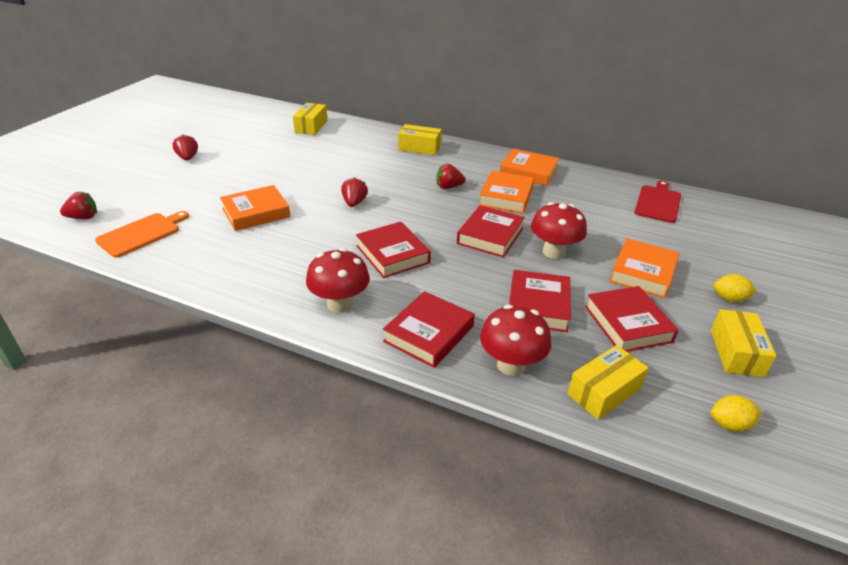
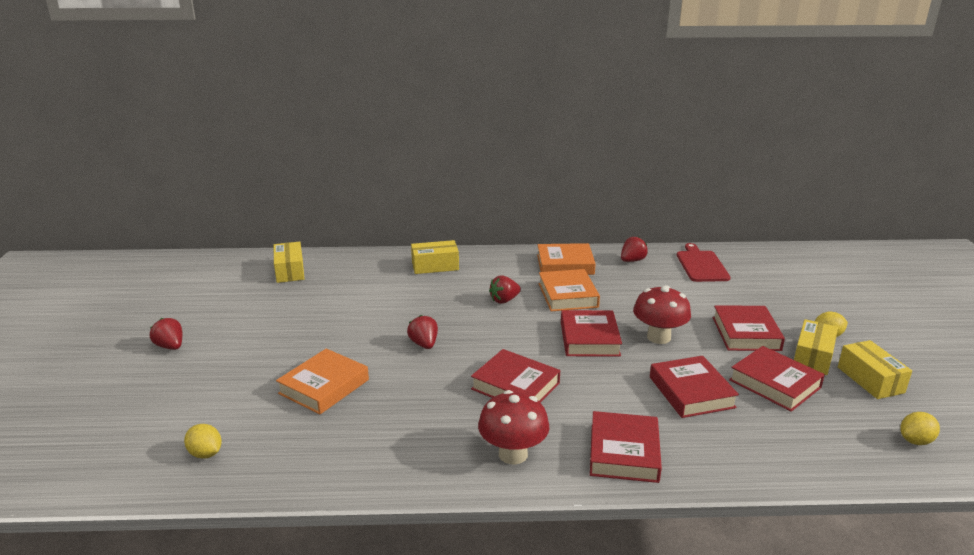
camera: 25 degrees left, 10 degrees down
(83, 217) = (102, 459): red strawberry -> red strawberry (632, 260)
(141, 234) = (205, 454): orange cutting board -> yellow lemon
(511, 365) = (719, 455): red mushroom -> none
(604, 392) = (809, 449): yellow box -> yellow box (813, 357)
(643, 273) = (746, 333): orange book -> red book

